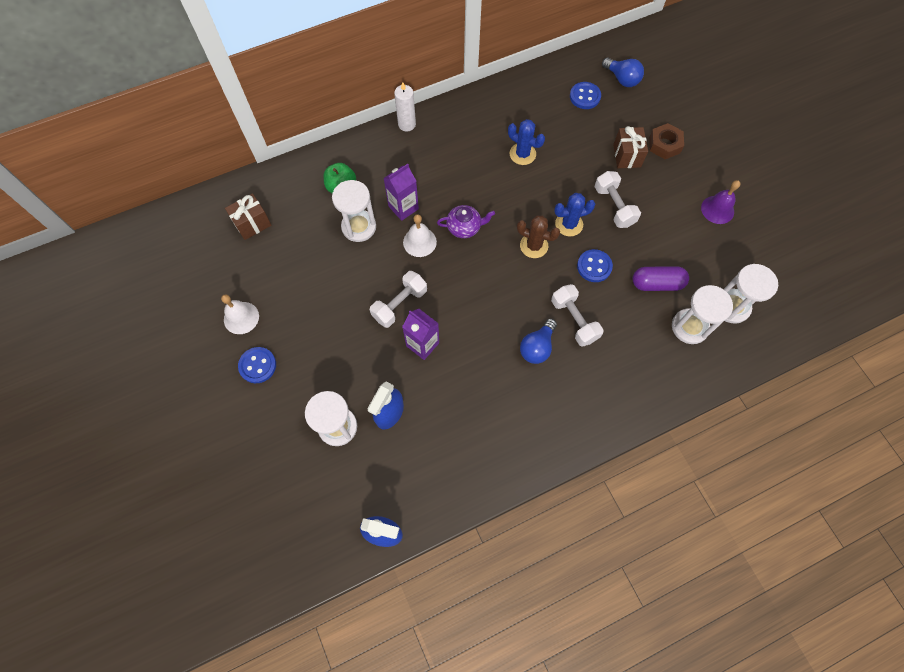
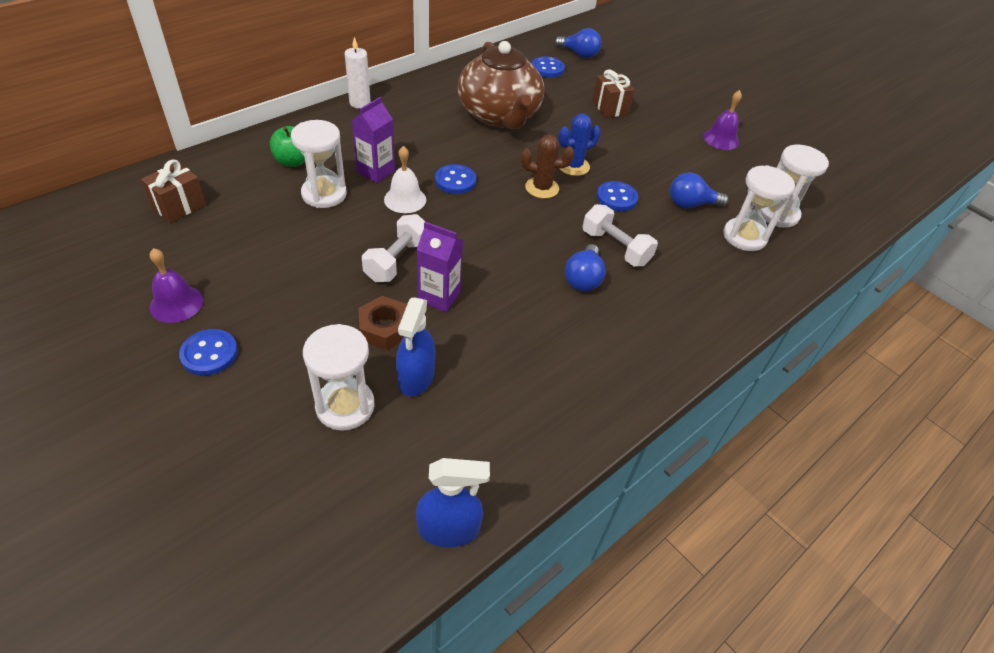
camera: 20 degrees left, 20 degrees down
(241, 317) = (176, 303): white bell -> purple bell
(464, 227) = (455, 181): purple teapot -> blue button
(522, 154) = (499, 115): blue cactus -> brown teapot
(614, 206) = (615, 147): white dumbbell -> none
(656, 284) = (690, 204): purple capsule -> blue light bulb
(664, 145) = (643, 96): brown nut -> brown nut (384, 328)

